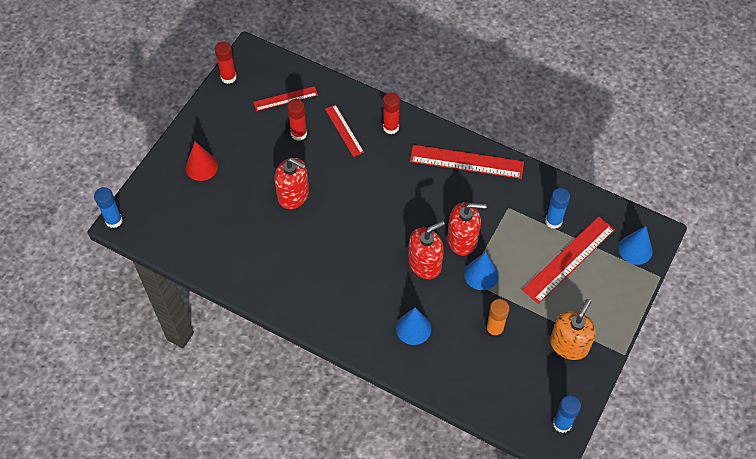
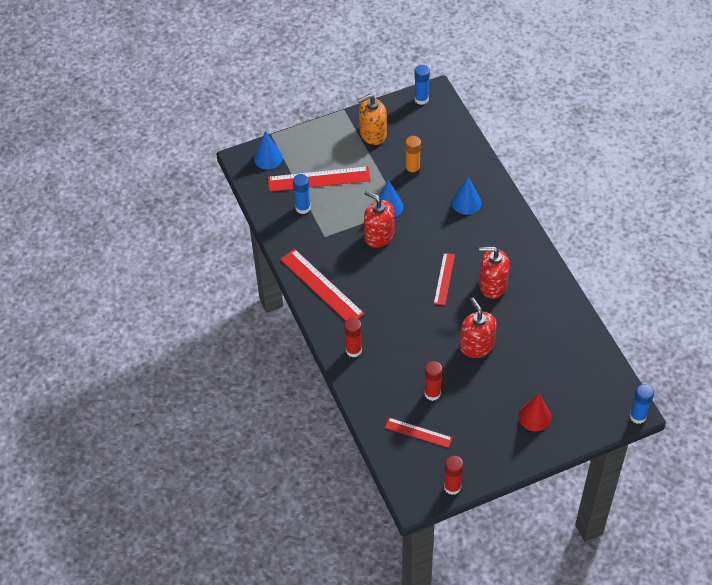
camera: 140 degrees left, 5 degrees down
(344, 130) = (393, 372): red ruler -> red ruler (444, 279)
(425, 264) = (421, 237): red soap dispenser -> red soap dispenser (492, 285)

